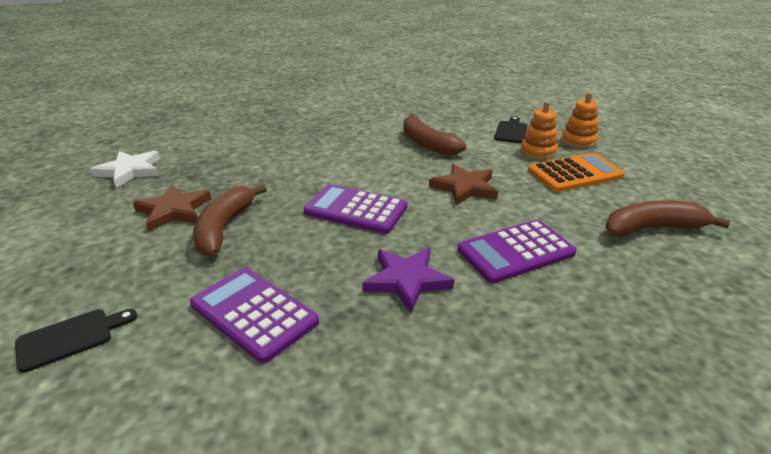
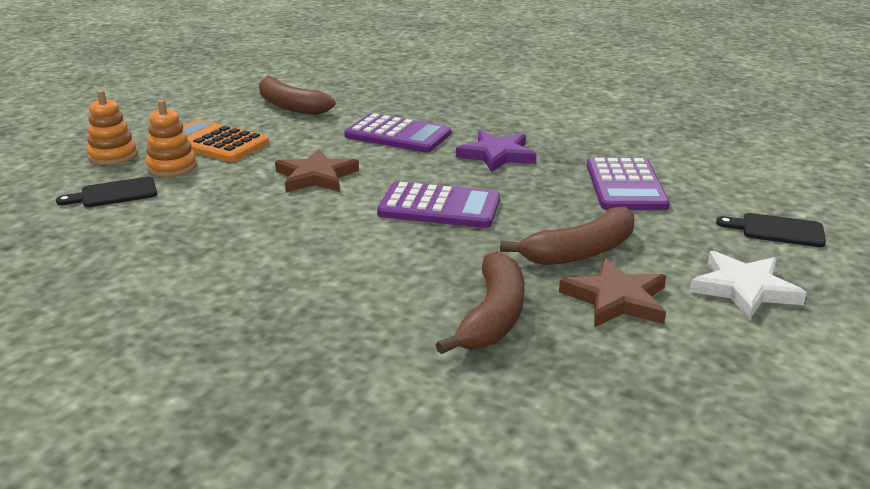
camera: 130 degrees left, 5 degrees down
(130, 171) = (629, 410): white star -> white star (744, 289)
(356, 210) = (439, 207): purple calculator -> purple calculator turned 60 degrees counterclockwise
(427, 143) = (219, 228): brown banana -> brown banana (493, 316)

